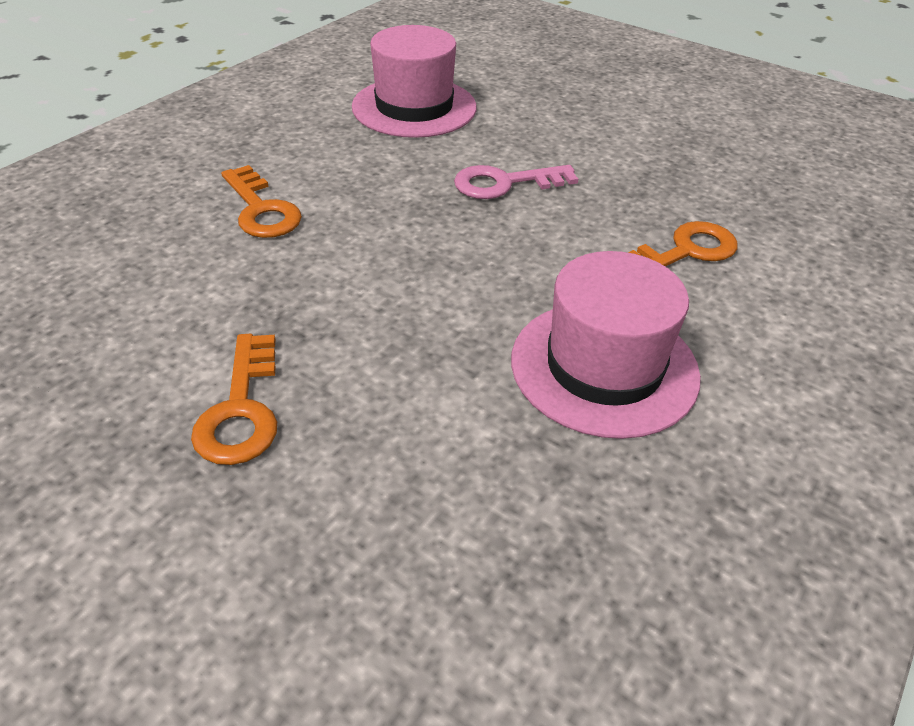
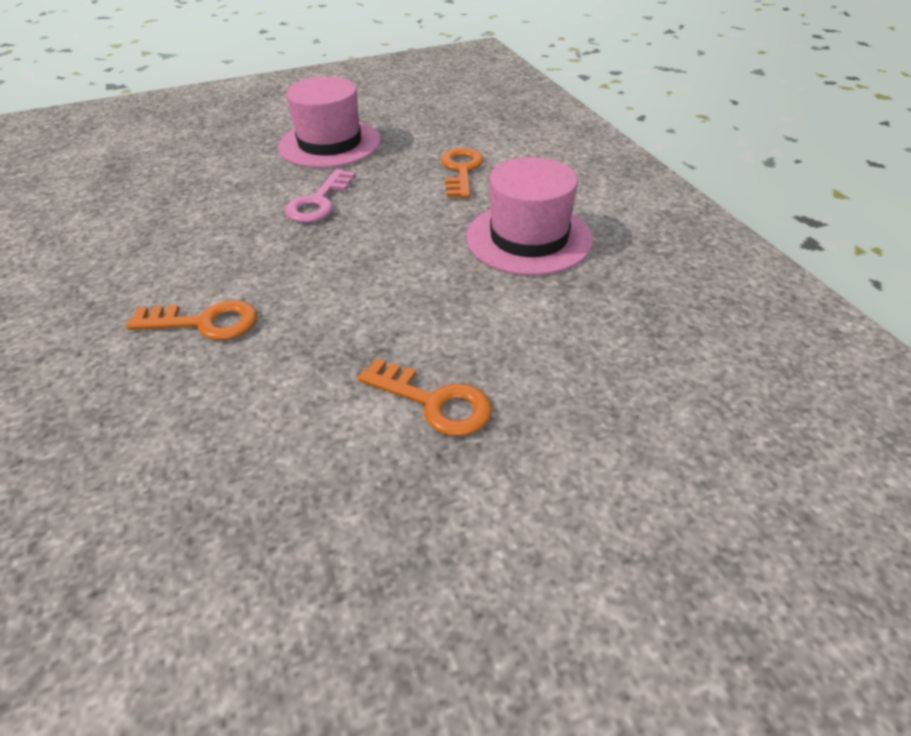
camera: 55 degrees left, 0 degrees up
(414, 107) = (170, 203): pink hat -> pink hat (330, 144)

